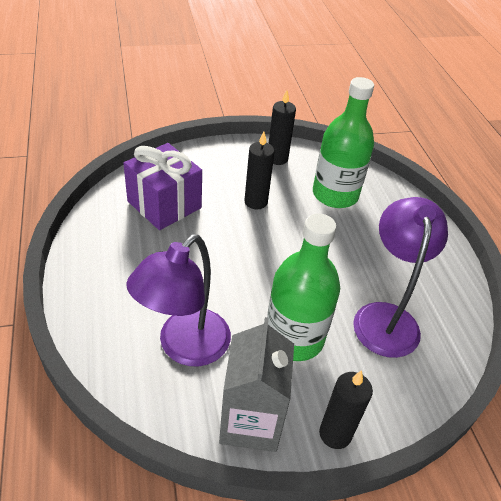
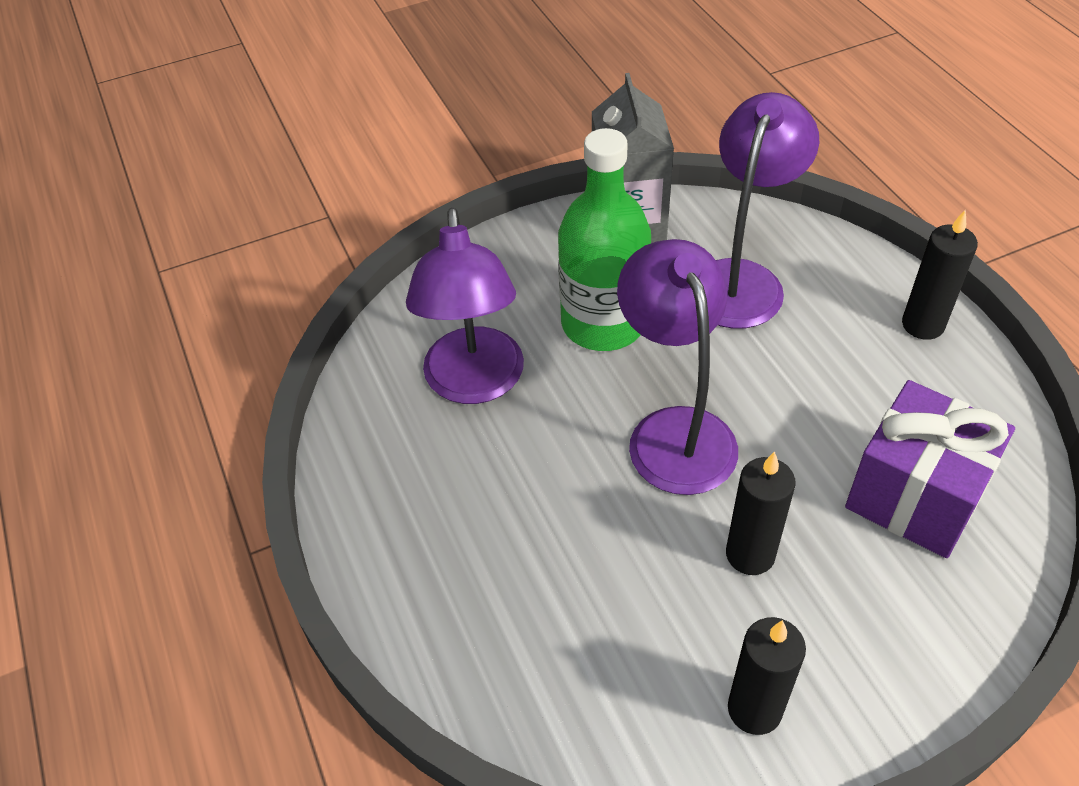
camera: 175 degrees right, 5 degrees up
(271, 261) = (674, 431): none -> purple lamp
(335, 194) = (593, 626): green bottle -> none
(335, 434) = (530, 237): black candle -> black candle (923, 325)

